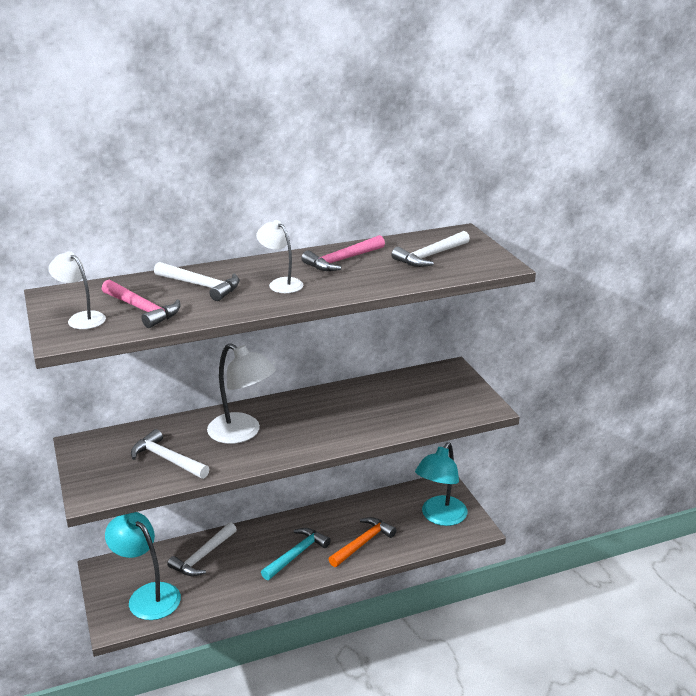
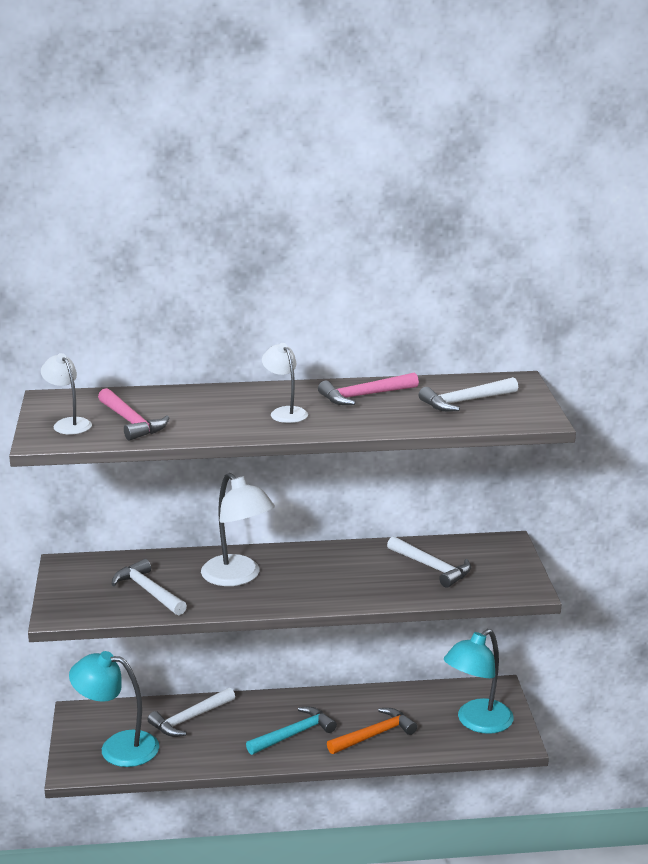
camera: 15 degrees right, 5 degrees down
(147, 595) = (117, 747): turquoise lamp -> turquoise lamp turned 45 degrees counterclockwise
(201, 286) = (201, 406): white hammer -> white hammer (432, 567)

